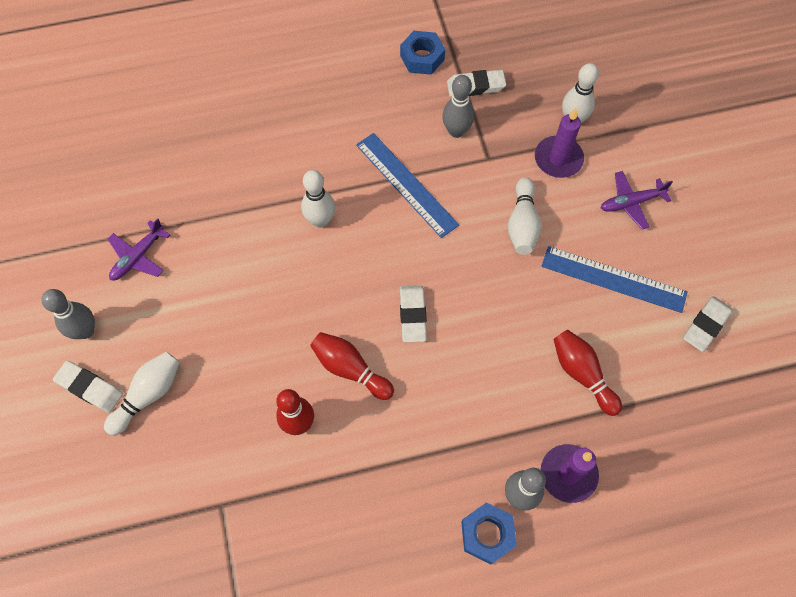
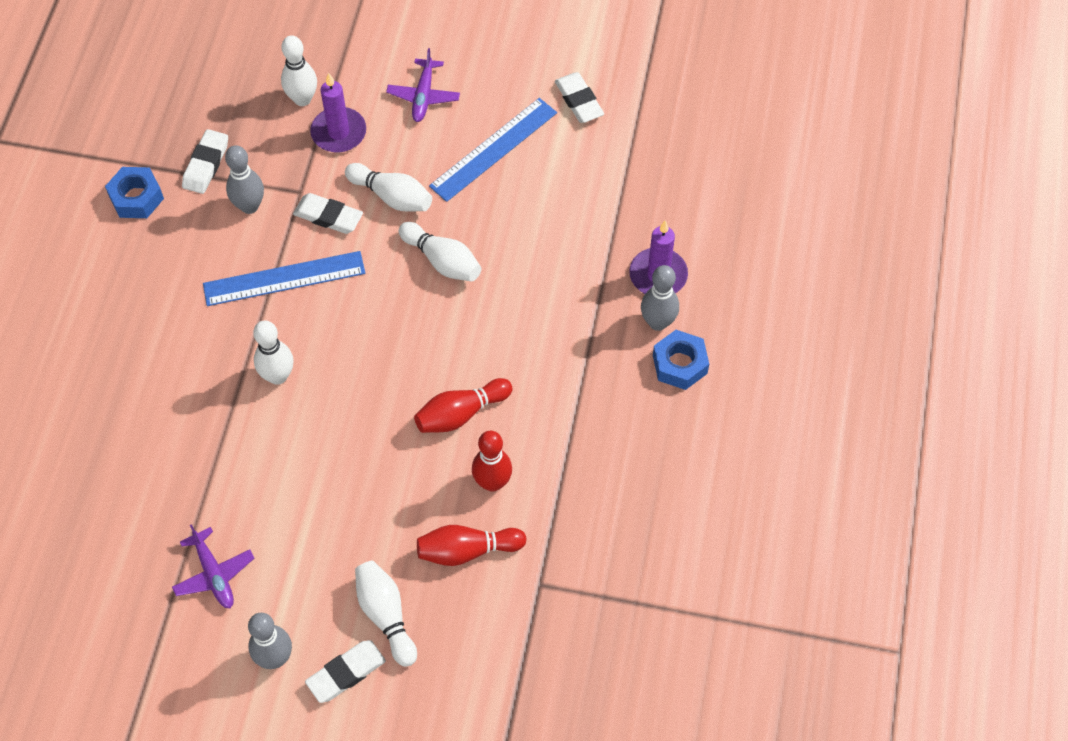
camera: 65 degrees left, 5 degrees down
(413, 315) = (434, 334): white eraser -> white eraser (328, 216)
(484, 289) = (442, 261): none -> white bowling pin
(582, 374) = (572, 219): red bowling pin -> red bowling pin (467, 550)

